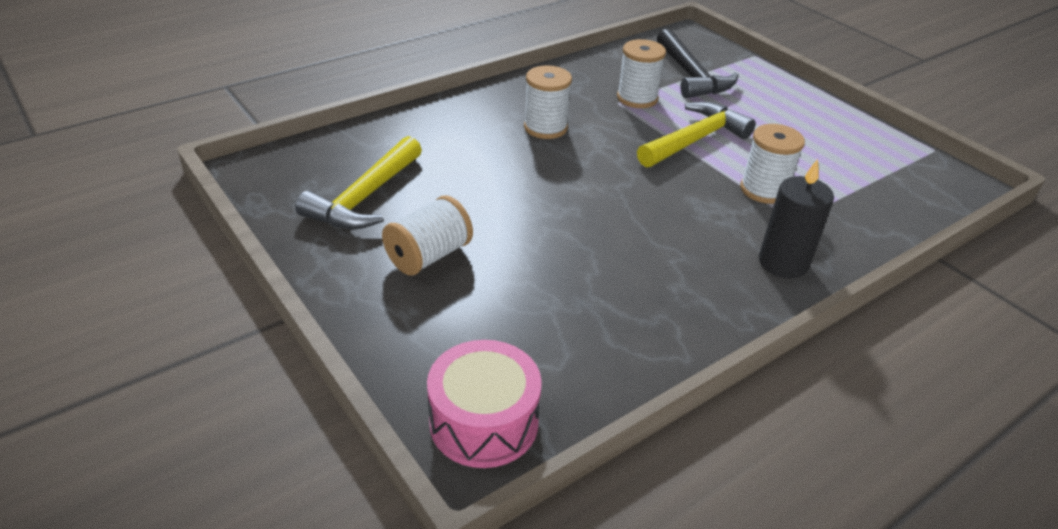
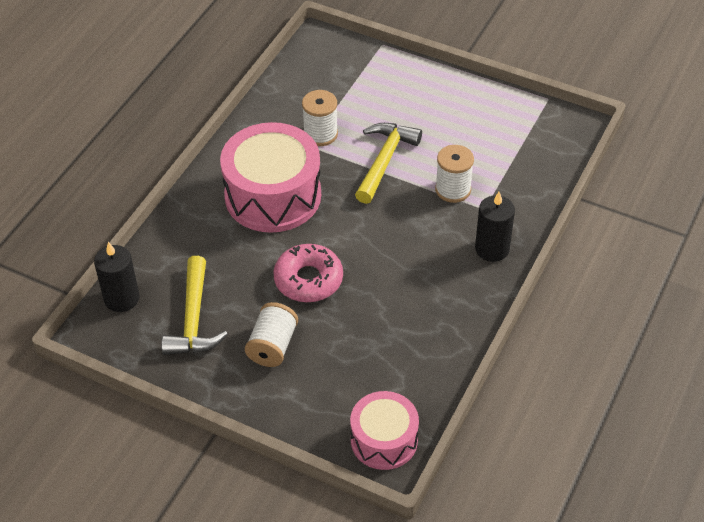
camera: 25 degrees left, 10 degrees up
(309, 154) = (121, 298): none -> black candle
(525, 210) = (308, 280): none -> pink donut
(545, 128) = (273, 195): white spool -> pink drum
(691, 75) = (347, 90): black hammer -> none

